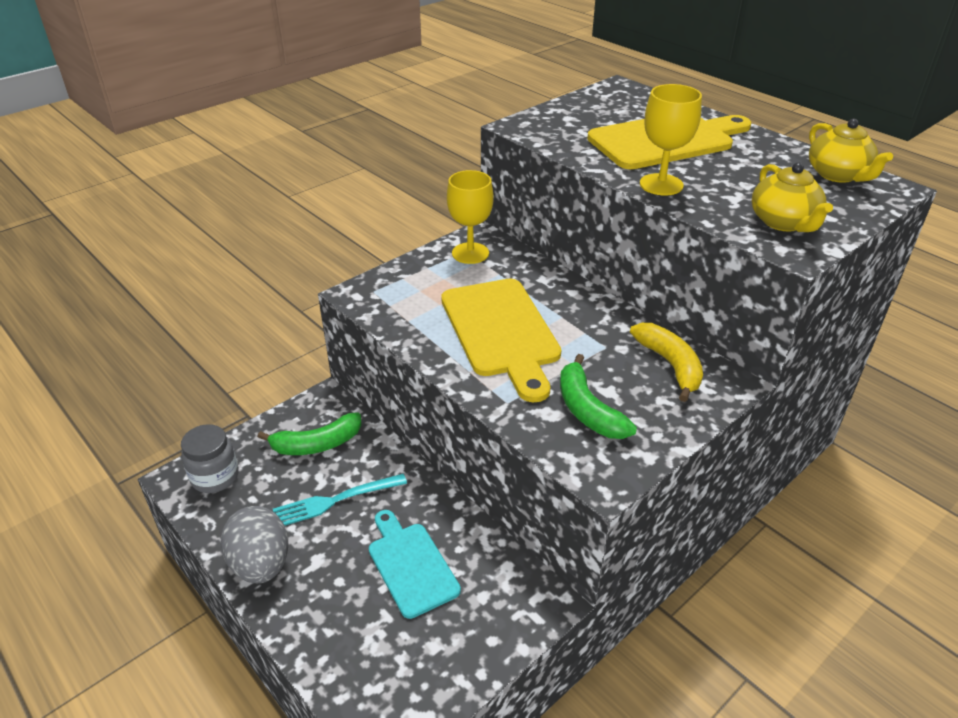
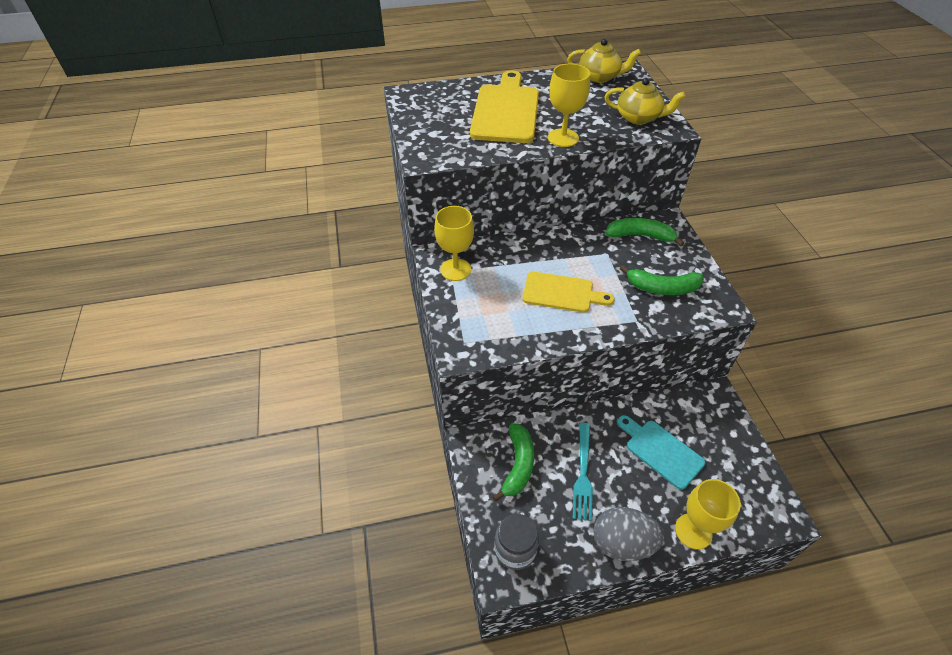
camera: 60 degrees left, 10 degrees up
(309, 631) = (693, 531): none -> yellow goblet
(411, 565) = (661, 451): turquoise cutting board -> turquoise cutting board turned 45 degrees clockwise
(501, 332) = (562, 293): yellow cutting board -> yellow cutting board, size x0.64
(670, 365) = (640, 236): yellow banana -> green banana

